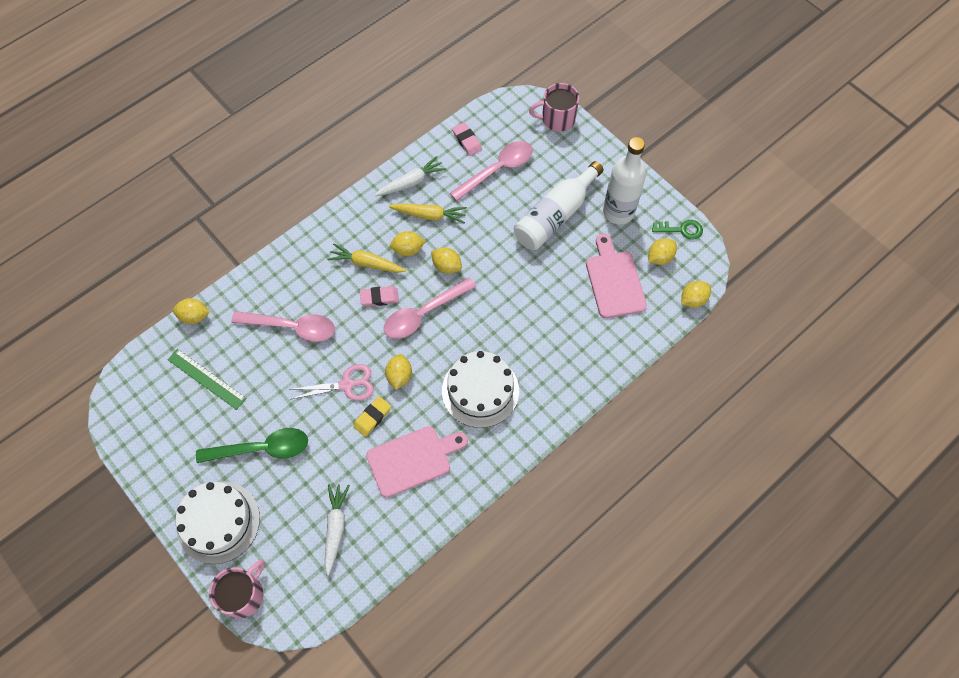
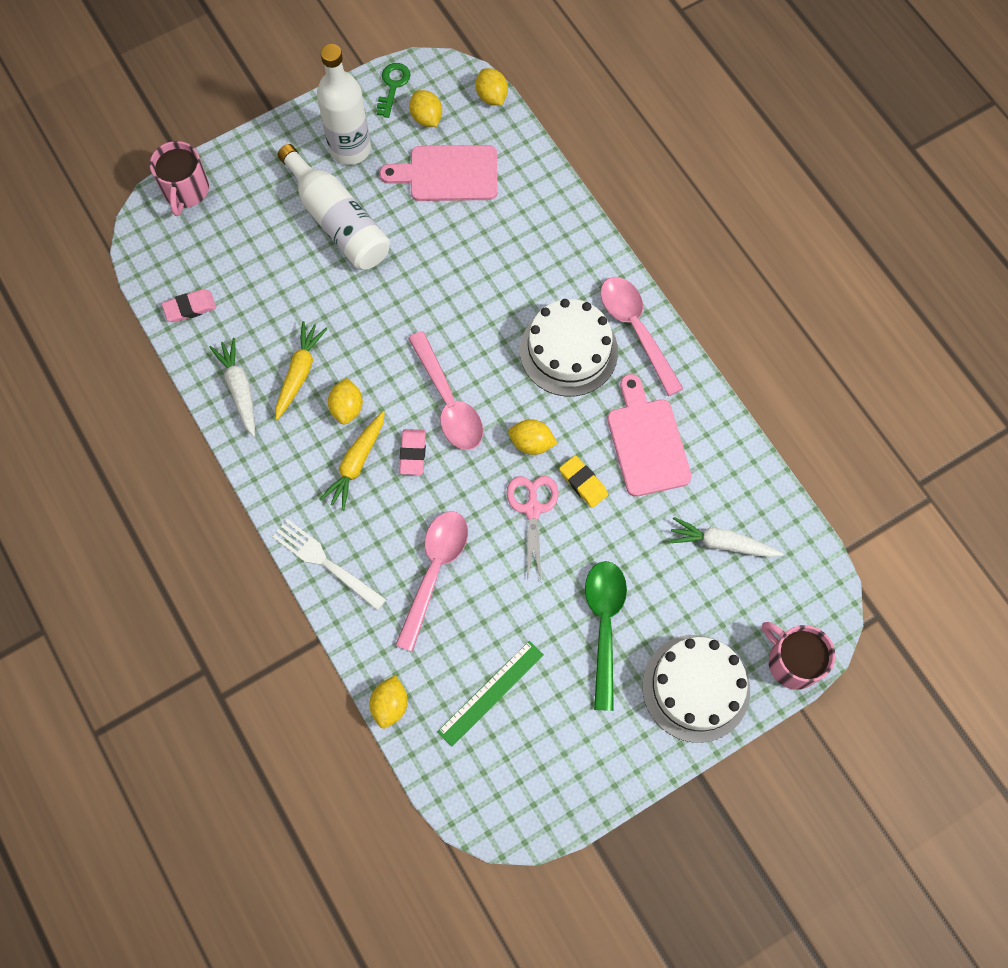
camera: 80 degrees left, 5 degrees up
(291, 258) = (325, 562): none -> white fork
(446, 266) = (383, 363): yellow lemon -> none
(497, 170) = (248, 277): pink spoon -> pink spoon (636, 330)

